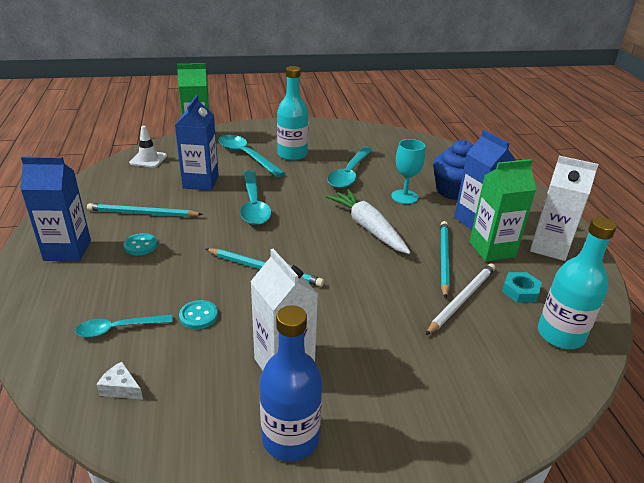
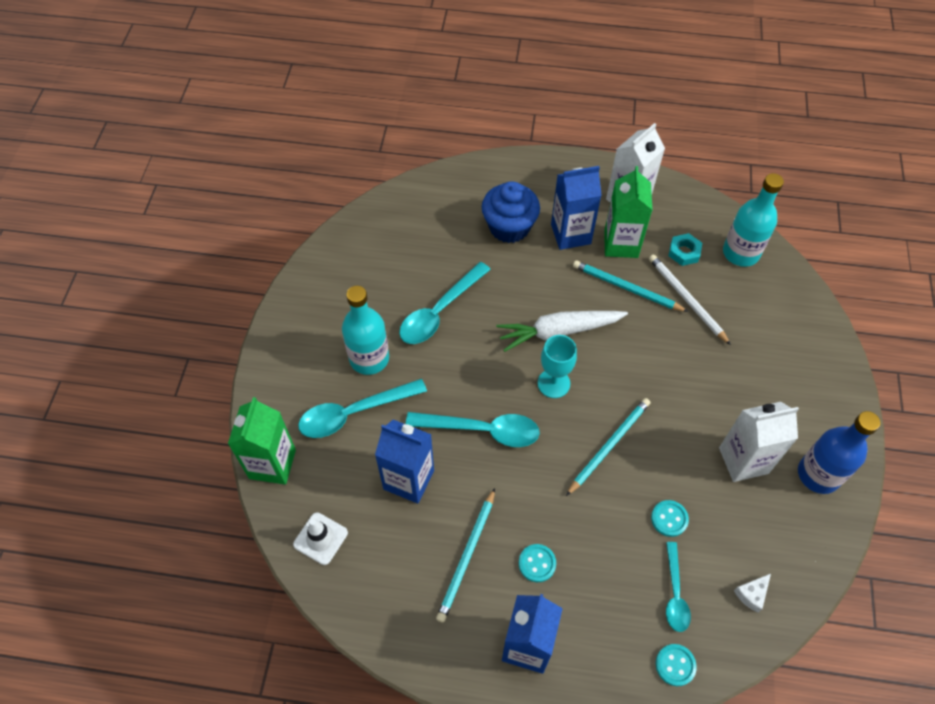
camera: 70 degrees left, 25 degrees up
(43, 337) = (675, 665): none -> turquoise button
(349, 173) = (439, 311): turquoise spoon -> turquoise spoon turned 90 degrees clockwise
(404, 197) = (508, 276): turquoise goblet -> turquoise goblet (553, 383)

